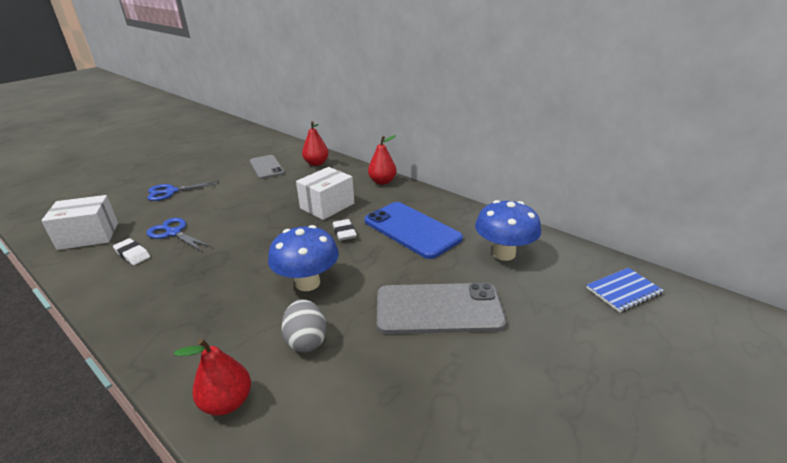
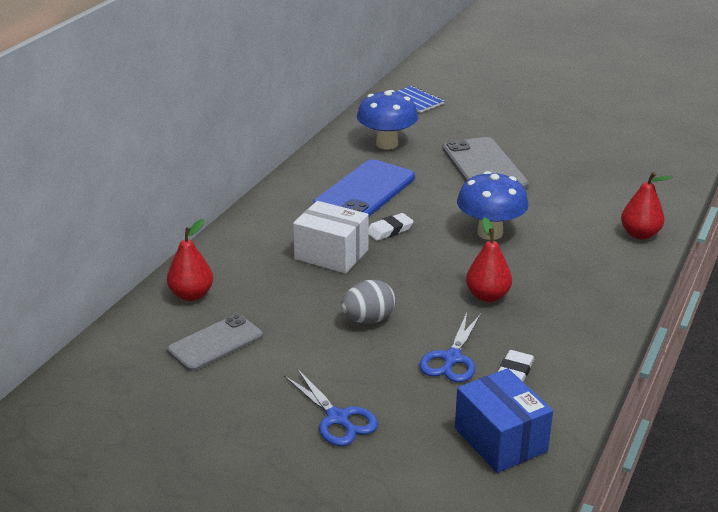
camera: 105 degrees left, 0 degrees up
(88, 236) = (500, 440): white box -> blue box
(306, 340) = (560, 217): grey egg -> grey egg (368, 320)
(382, 182) = (247, 226): red pear -> red pear (487, 296)

